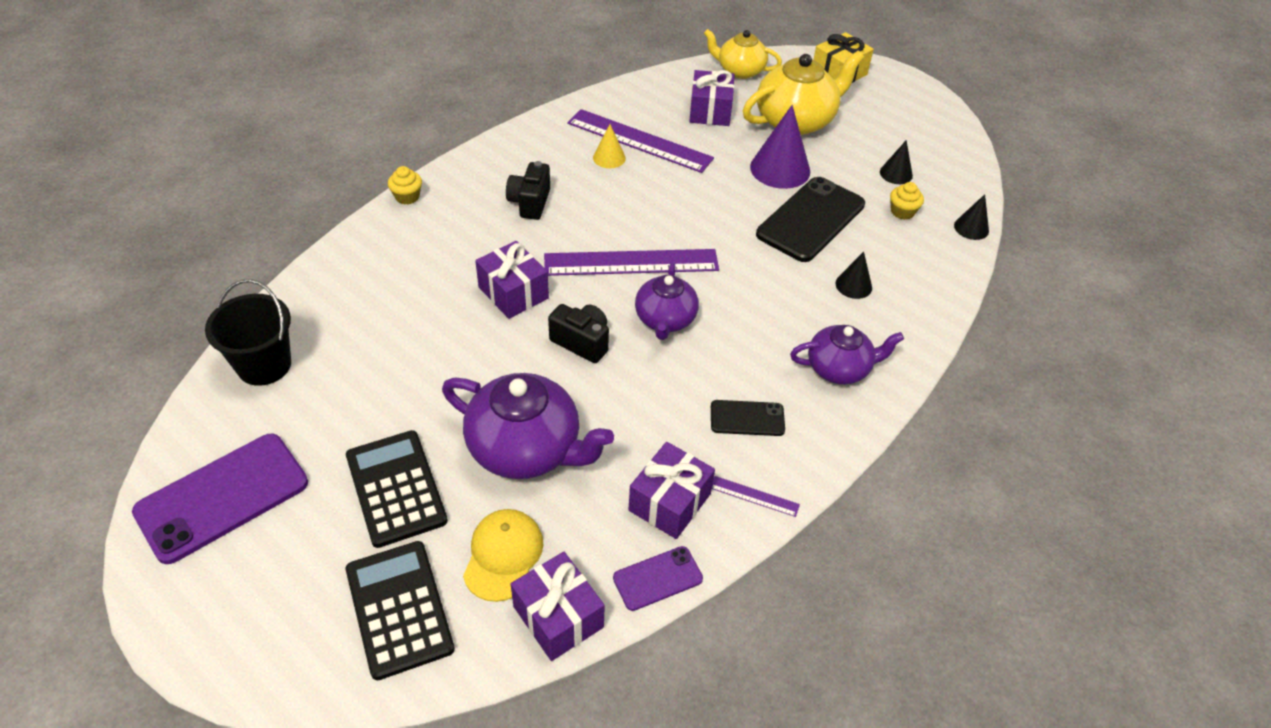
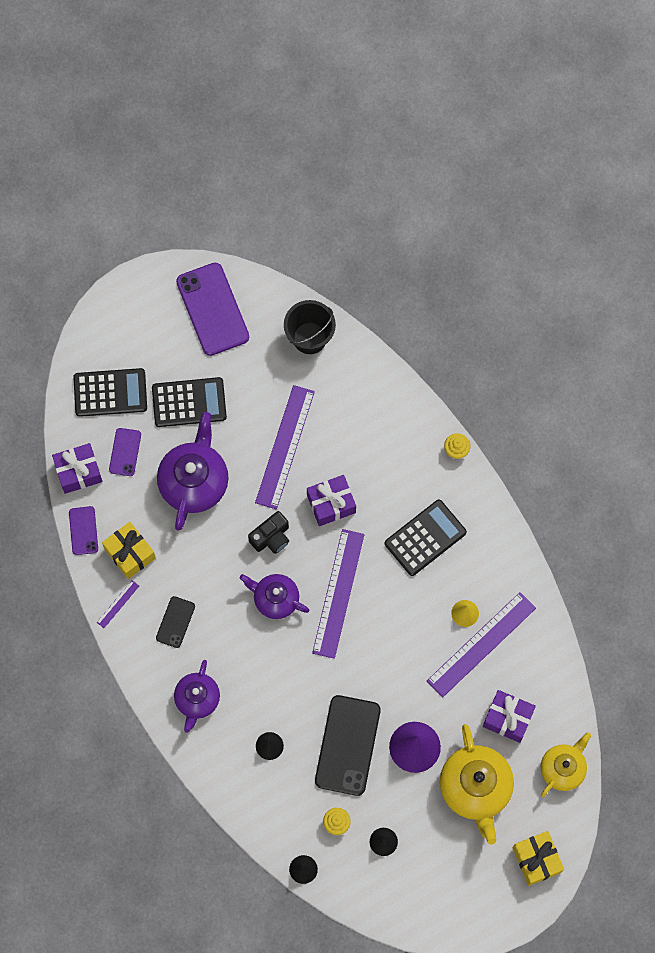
camera: 110 degrees right, 25 degrees up
(443, 356) = (285, 447): none -> purple ruler
(503, 555) = (125, 452): yellow cap -> purple phone
(526, 449) = (194, 481): purple teapot -> purple teapot turned 150 degrees clockwise
(530, 202) = (425, 538): black camera -> black calculator
(669, 502) = (130, 553): purple gift -> yellow gift
(811, 220) = (347, 745): black phone -> black phone turned 45 degrees clockwise

